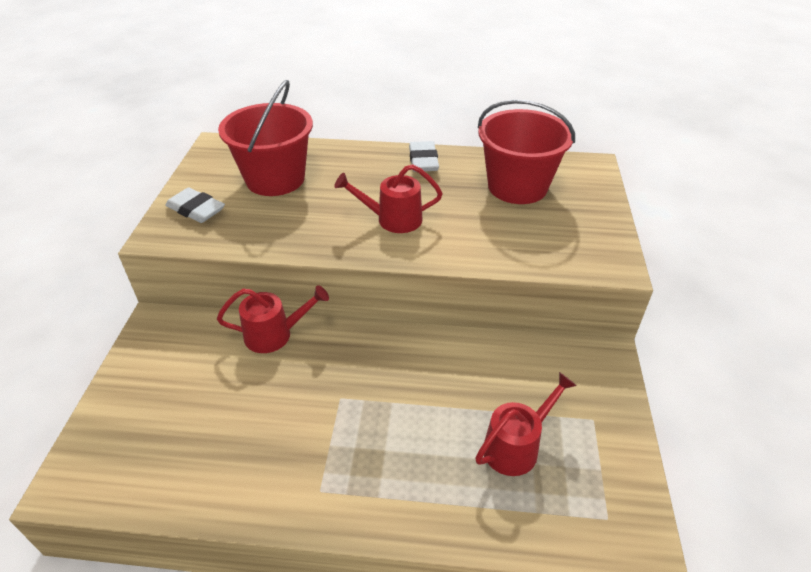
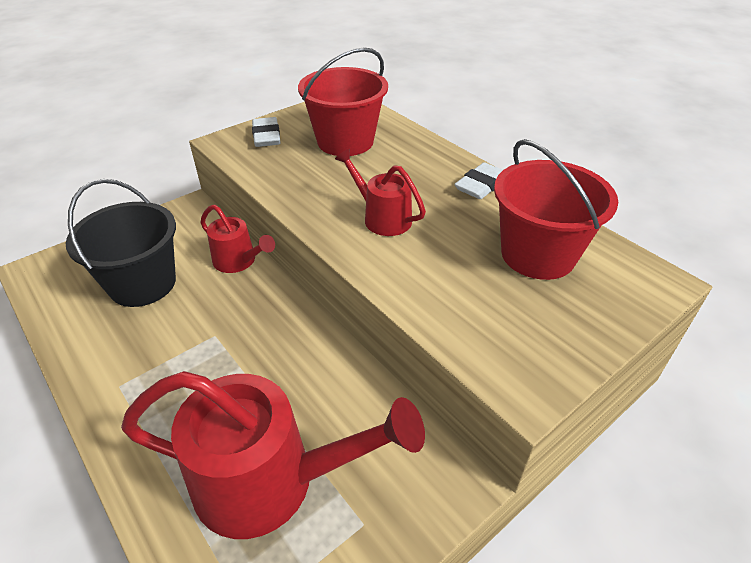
camera: 45 degrees right, 0 degrees up
(213, 410) = (143, 284): none -> black bucket
(516, 445) = (271, 481): red watering can -> red watering can, size x1.91

